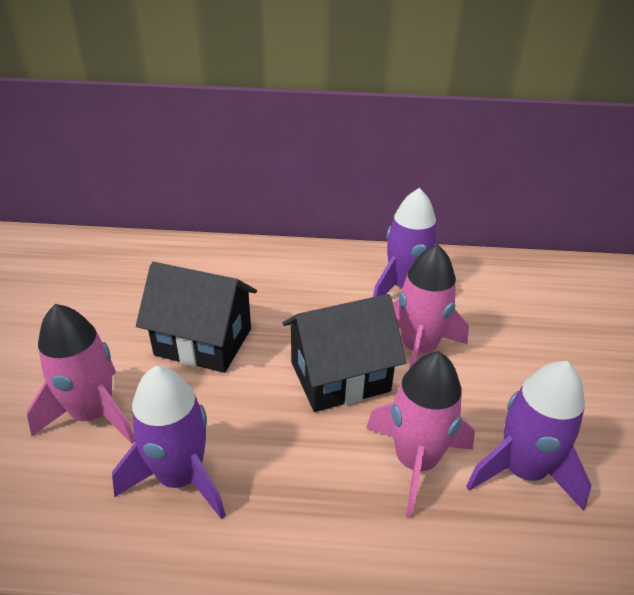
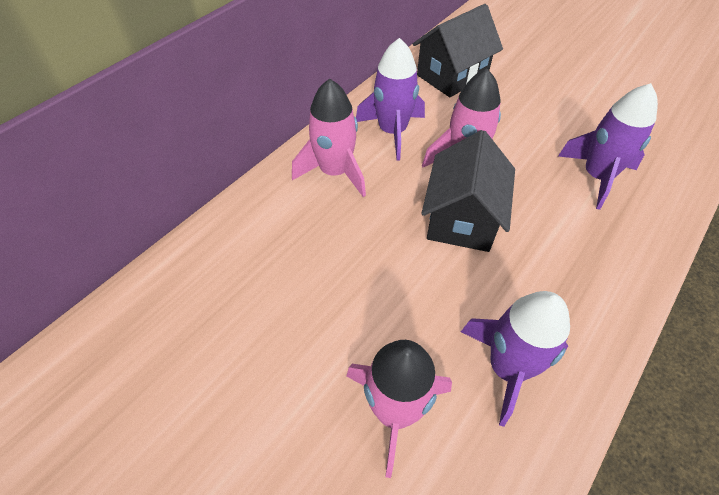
camera: 55 degrees left, 15 degrees up
(203, 342) = (358, 287): black house -> black house (452, 76)
(415, 461) = (564, 221): pink rocket -> pink rocket (334, 172)

